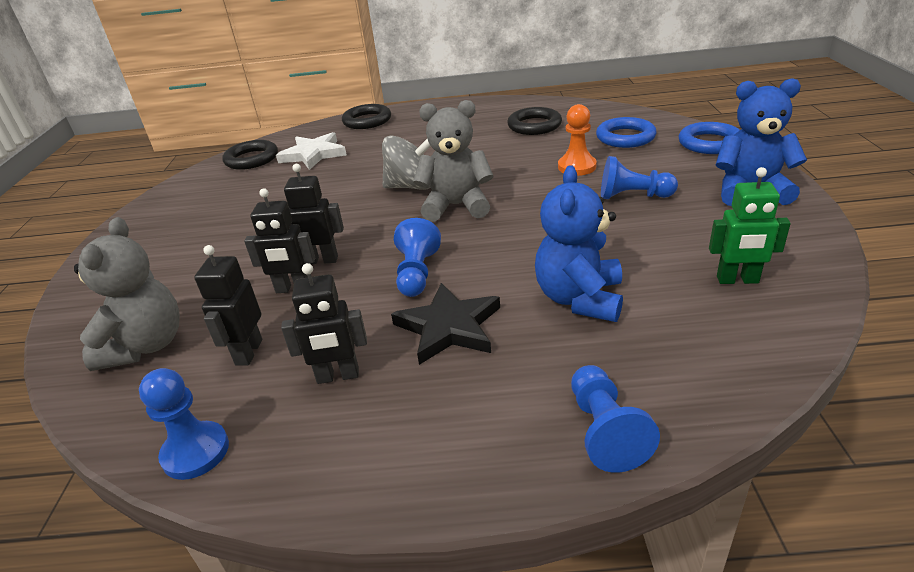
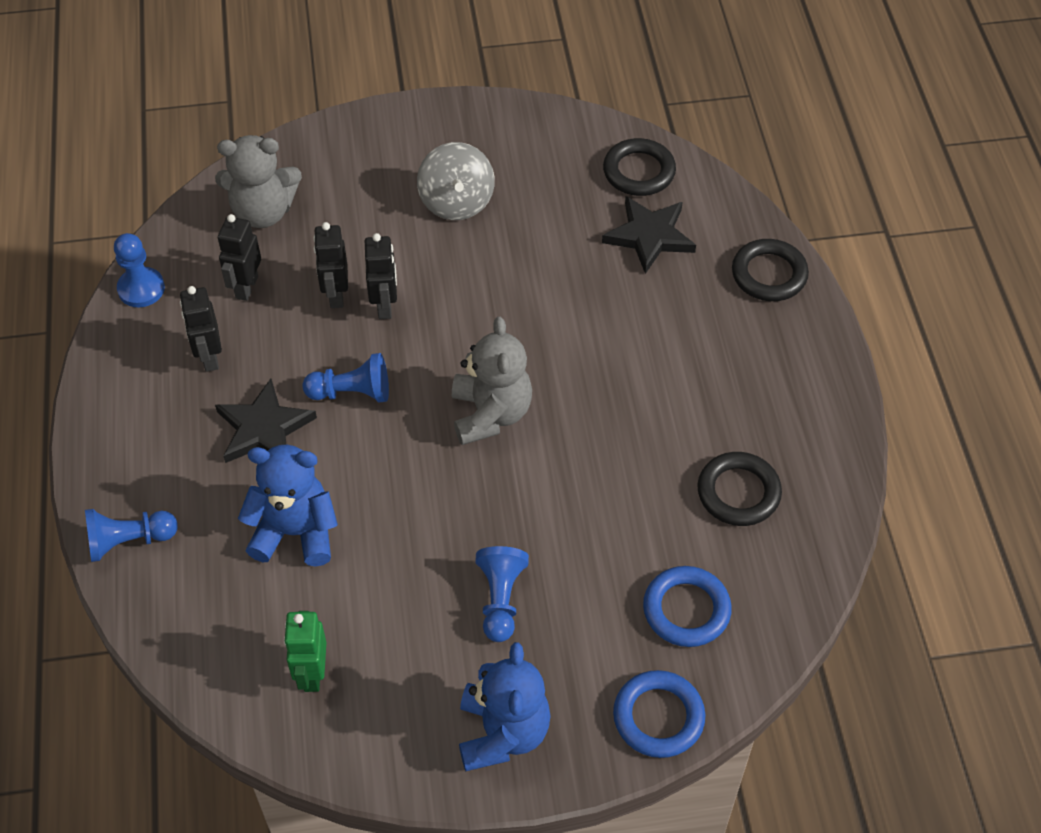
camera: 80 degrees right, 20 degrees up
(248, 352) = (246, 287): black robot -> black robot turned 75 degrees counterclockwise
(313, 154) = (649, 236): white star -> black star
(411, 186) = (545, 361): grey spinning top -> grey spinning top (456, 202)
(577, 167) = (589, 542): orange pawn -> none

